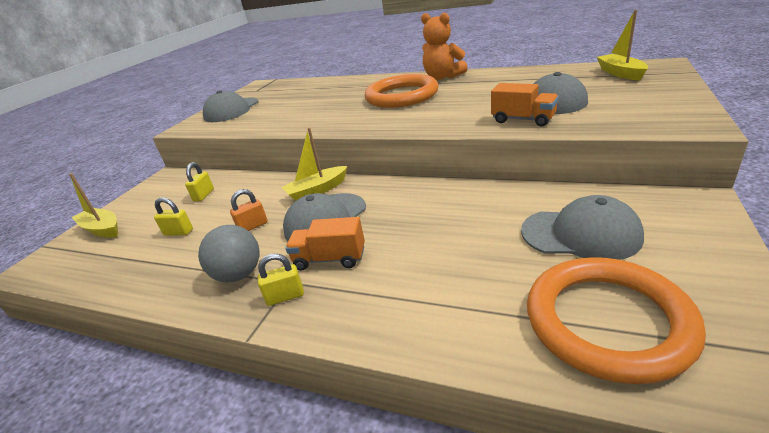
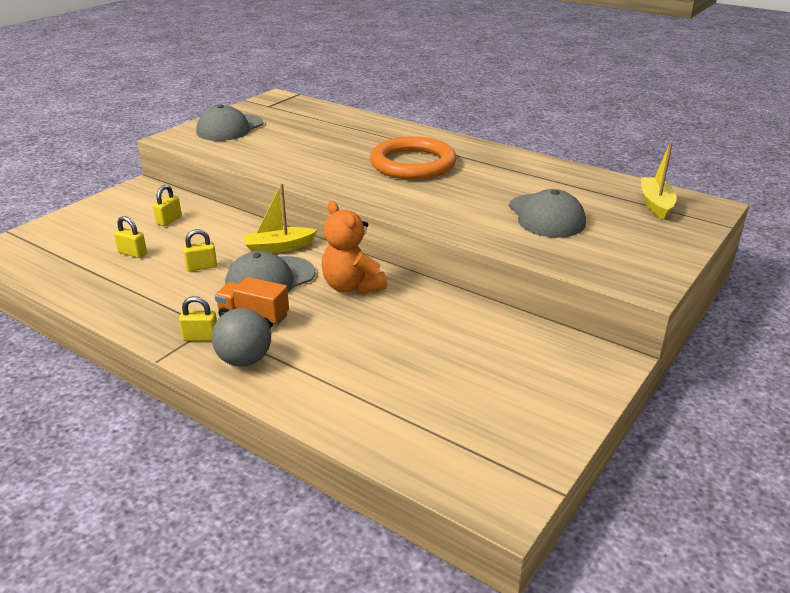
camera: 10 degrees right, 0 degrees up
(102, 229) = (64, 229): yellow boat -> none
(239, 275) = (170, 308): grey ball -> grey ball (244, 360)
(253, 226) = (201, 267): orange padlock -> yellow padlock
(442, 77) = (475, 150): orange teddy bear -> orange teddy bear (352, 286)
(523, 120) = (501, 232): orange truck -> none
(580, 234) = (480, 358): grey cap -> none
(607, 321) = (435, 426): orange ring -> none

